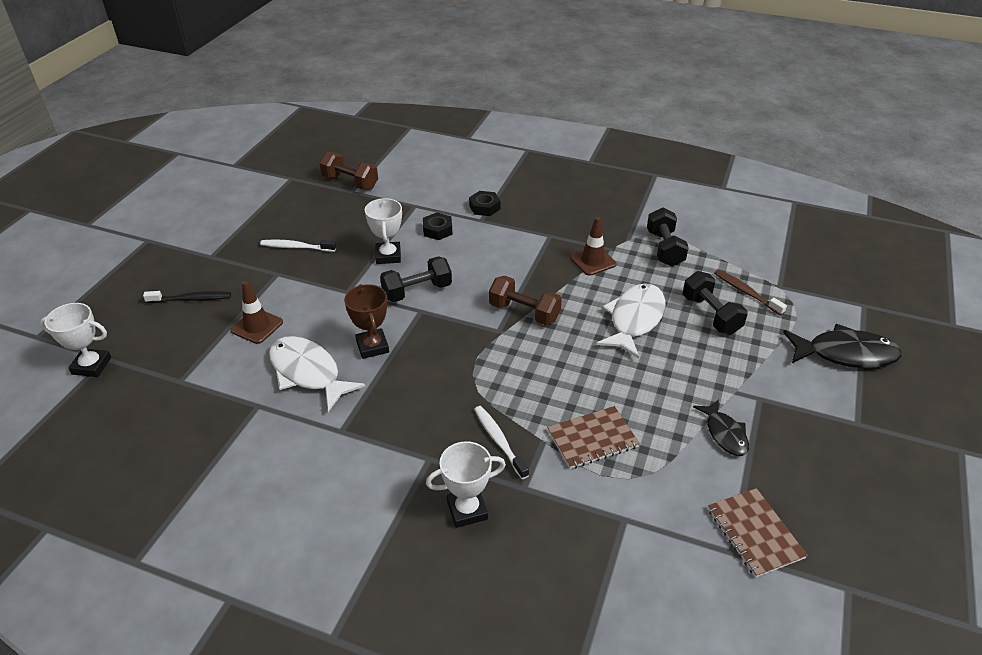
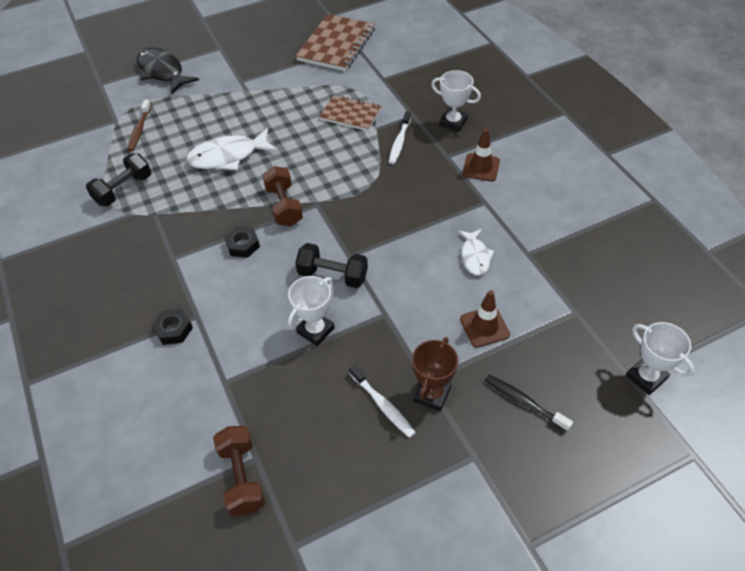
camera: 135 degrees left, 10 degrees up
(308, 373) = (475, 256): white fish -> white fish, size x0.60
(372, 346) = (412, 248): brown trophy -> brown trophy (432, 394)
(437, 230) = (244, 331): black nut -> black nut (242, 245)
(593, 261) = (182, 214): brown traffic cone -> brown traffic cone (481, 167)
(711, 315) = (183, 131): black dumbbell -> none
(724, 434) = (285, 79): black fish -> none
(755, 533) = (336, 45): brown notebook -> brown notebook, size x1.61

